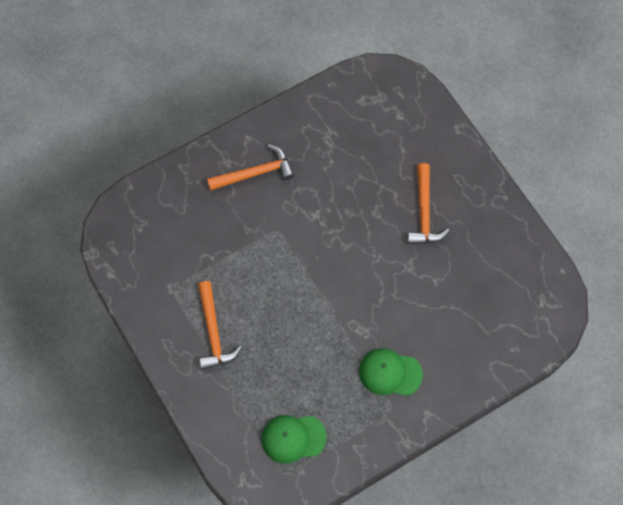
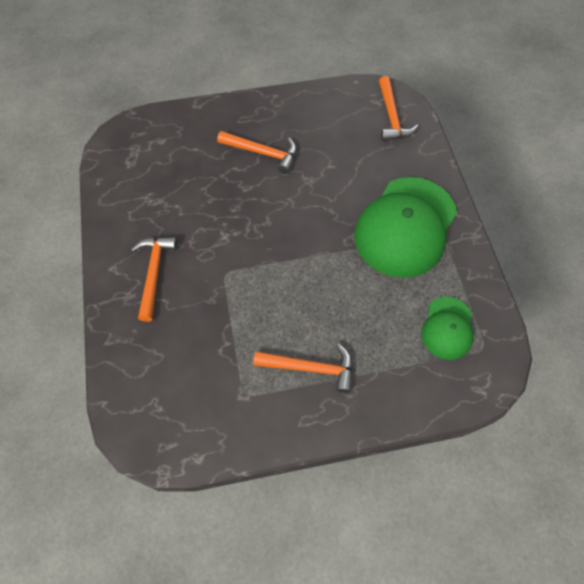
camera: 70 degrees left, 5 degrees down
(390, 373) = (405, 227): green cap -> green cap, size x1.95
(527, 322) = (392, 116): none -> orange hammer

